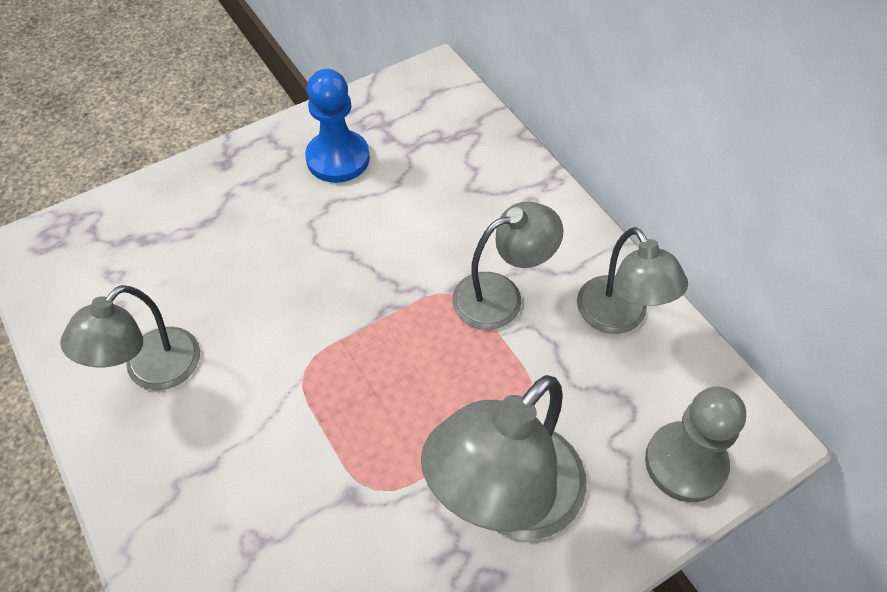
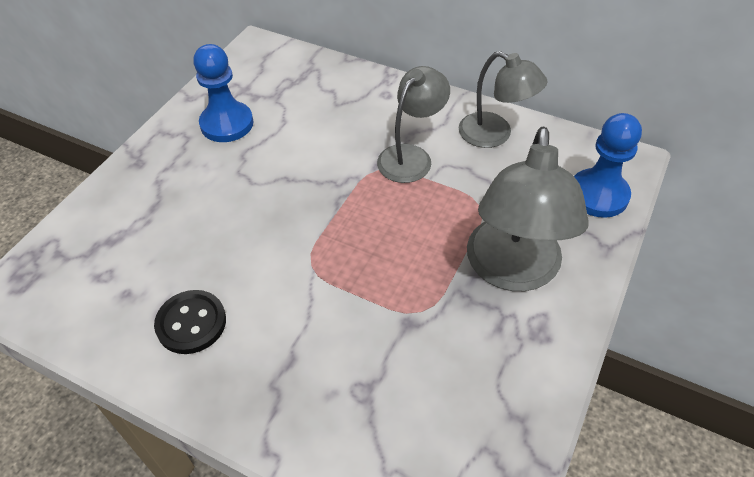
camera: 30 degrees left, 5 degrees down
(152, 371) = (191, 323): grey lamp -> black button
(685, 463) = (598, 195): grey pawn -> blue pawn

